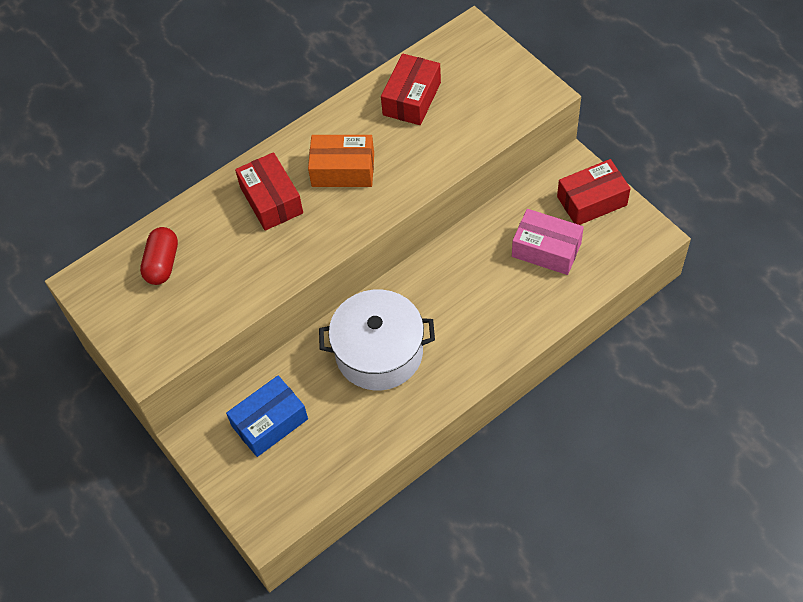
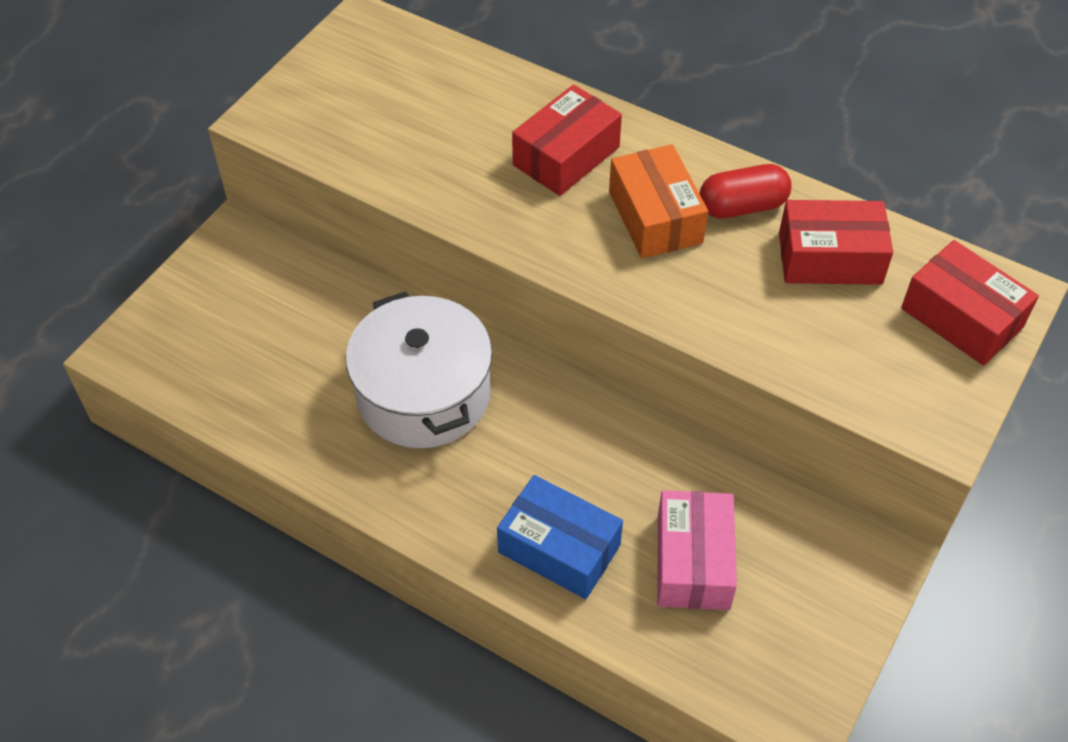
camera: 65 degrees right, 5 degrees down
(162, 263) = (418, 82): red capsule -> red capsule (742, 206)
(270, 423) = (275, 306): blue box -> blue box (559, 549)
(591, 201) = (822, 604): red box -> red box (962, 317)

